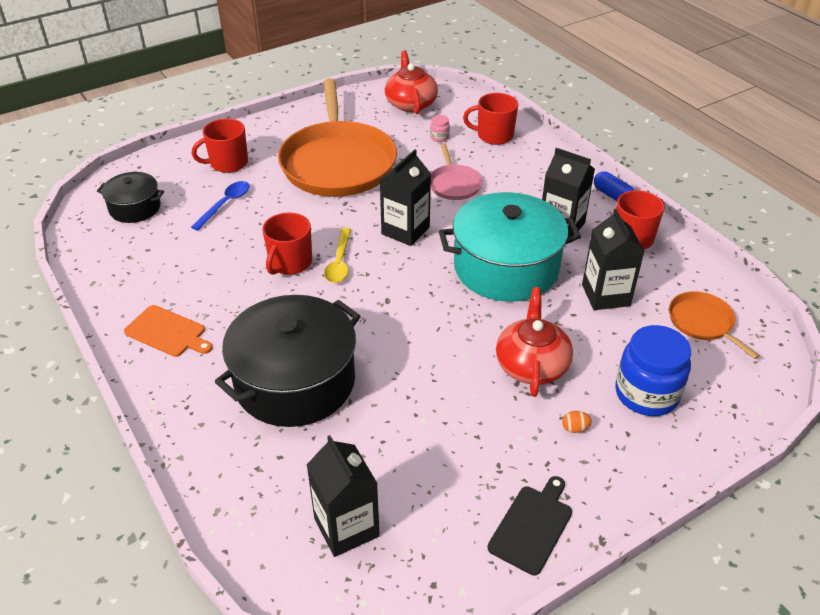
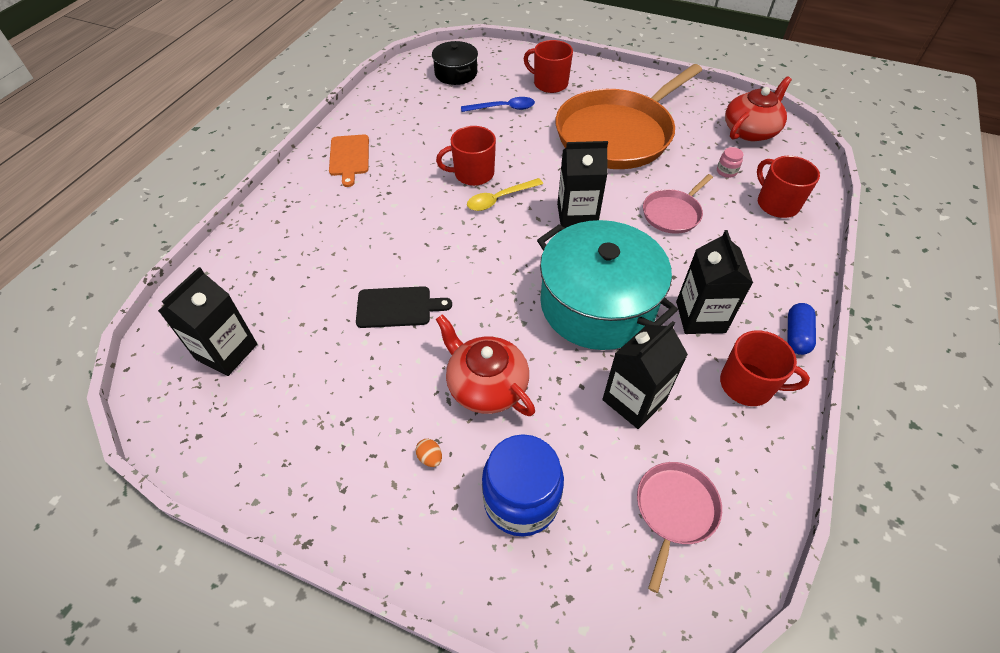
camera: 55 degrees right, 10 degrees up
(295, 381) = (351, 245): black pot -> none
(531, 365) = (486, 385): red teapot -> red teapot turned 105 degrees counterclockwise
(532, 526) = (293, 478): black cutting board -> black cutting board (397, 307)
(702, 323) = (674, 510): orange pan -> pink pan

